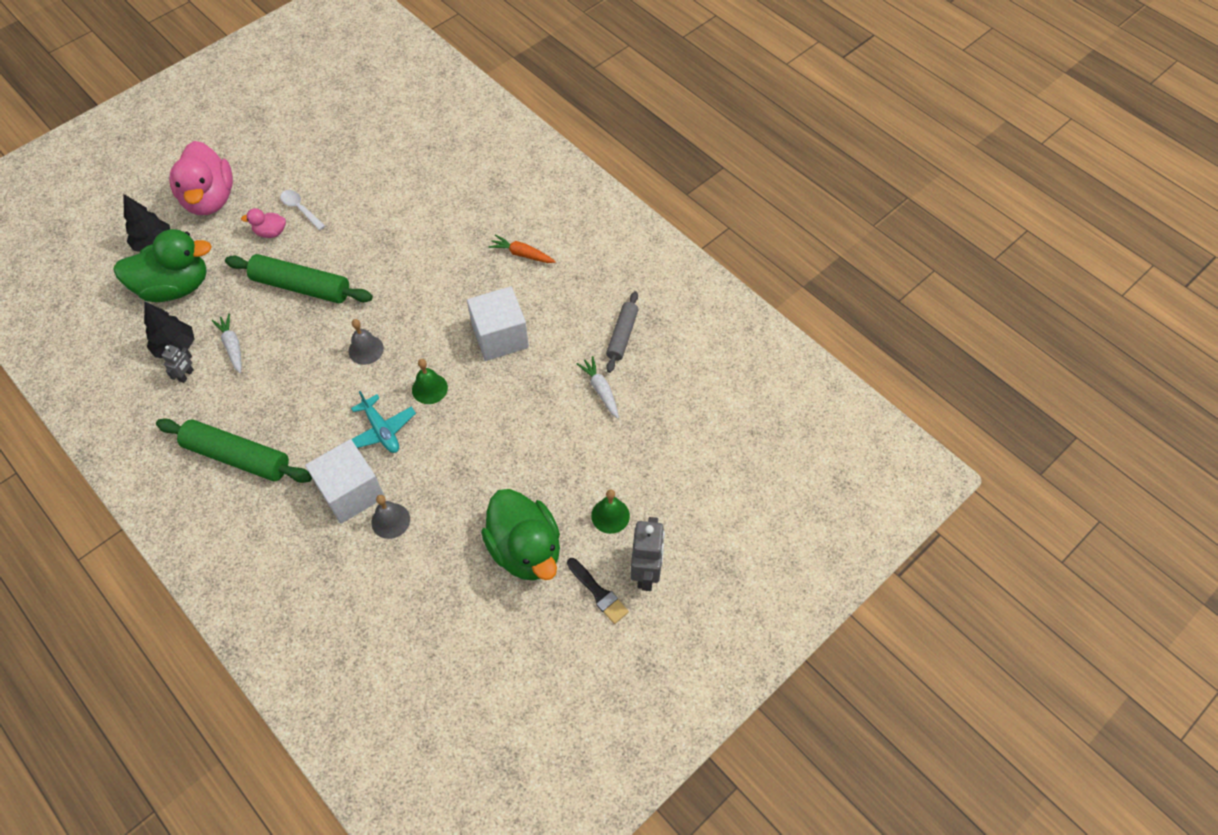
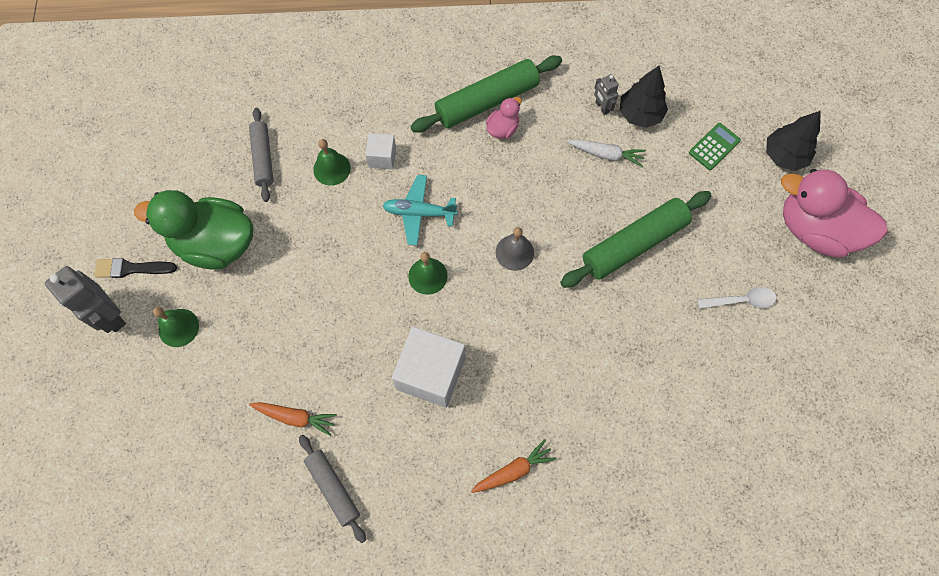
camera: 130 degrees right, 10 degrees up
(175, 287) = (714, 147): green duck -> green calculator
(271, 232) = (727, 257): pink duck -> pink duck (503, 129)
(351, 492) = (382, 157): white cube -> white cube, size x0.51
(390, 520) = (332, 168): grey bell -> green bell
(422, 581) = (263, 158): none -> grey rolling pin
(600, 390) = (295, 417): white carrot -> orange carrot

